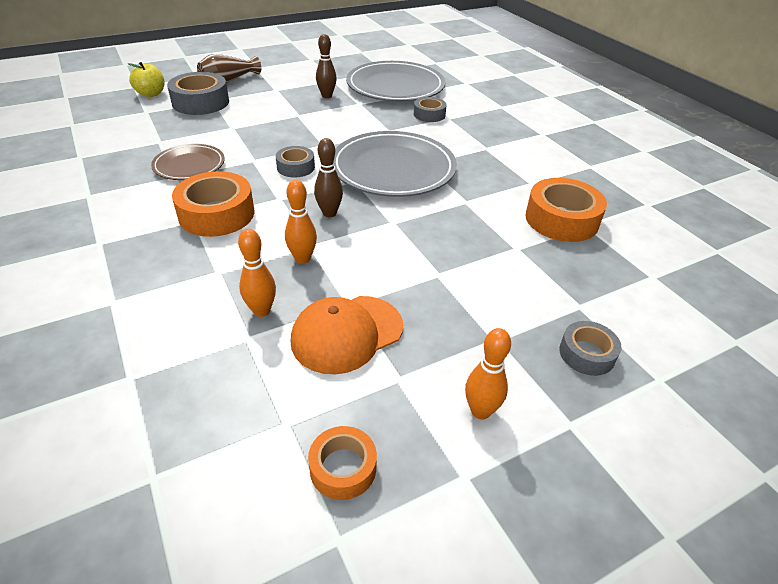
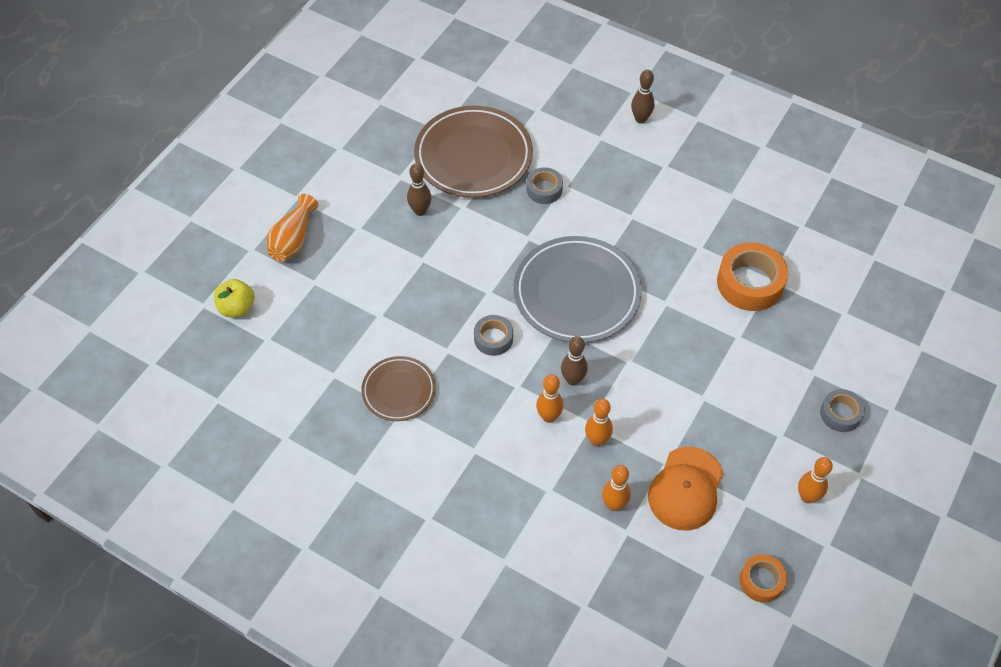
camera: 30 degrees left, 15 degrees up
(200, 102) = (305, 293): grey tape -> none
(216, 214) = (486, 434): orange tape -> none
(228, 81) = (293, 240): brown vase -> orange vase
(280, 226) = (549, 417): none -> orange bowling pin
(395, 86) = (473, 156): grey plate -> brown plate
(544, 108) = (640, 119): none -> brown bowling pin

